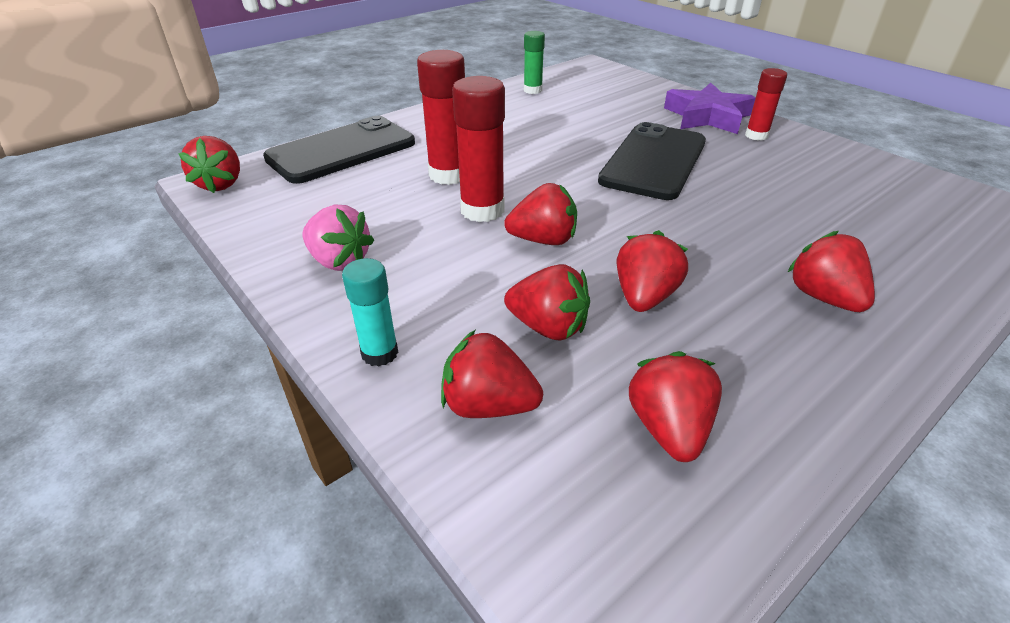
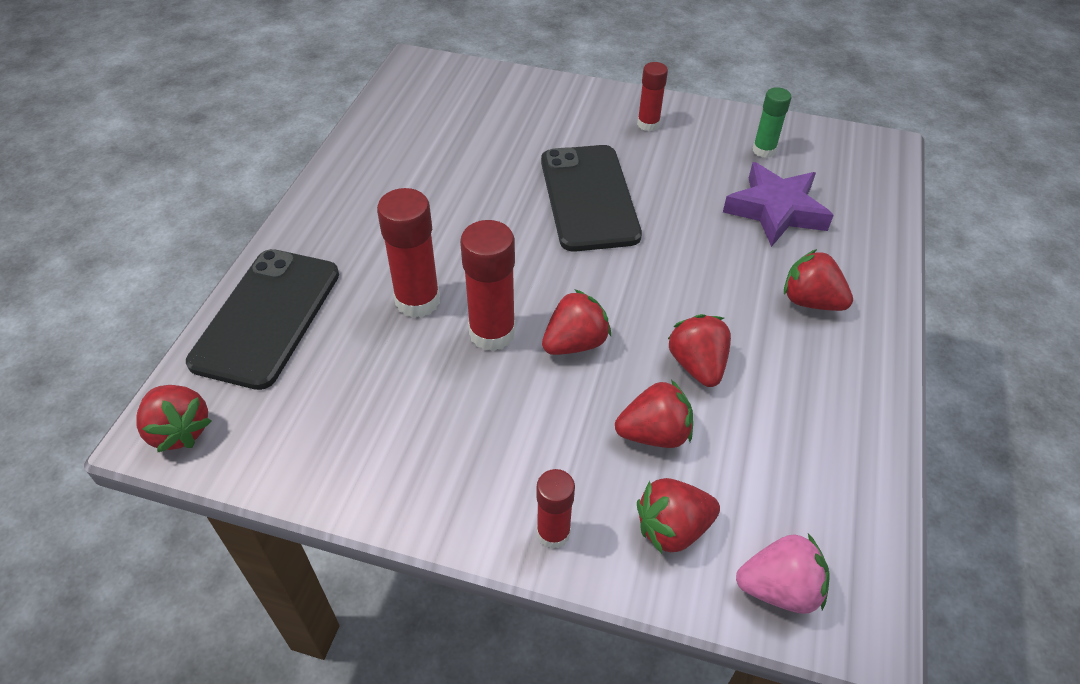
camera: 35 degrees left, 10 degrees up
(339, 261) = (421, 461): pink strawberry -> pink strawberry (779, 588)
(379, 353) = (553, 533): turquoise glue stick -> red glue stick
(533, 90) = (388, 133): green glue stick -> green glue stick (763, 150)
(668, 428) = (795, 475): red strawberry -> none
(707, 116) = (589, 112): purple star -> purple star (776, 210)

